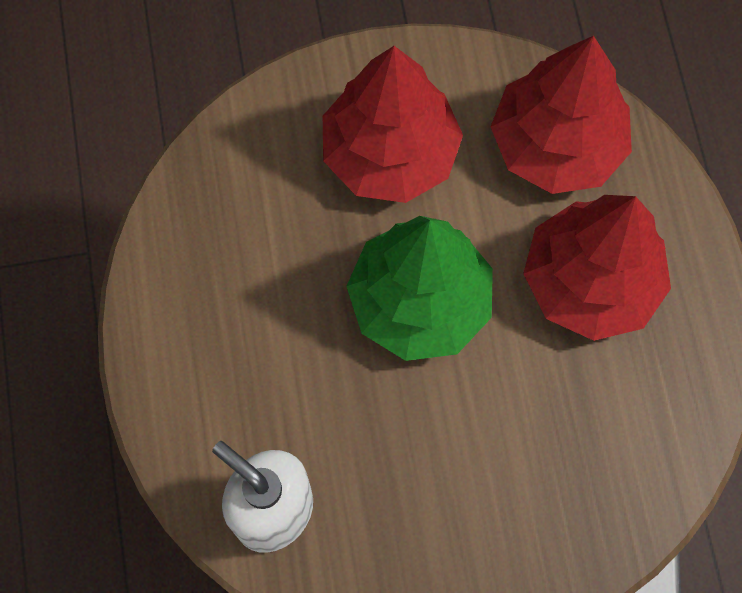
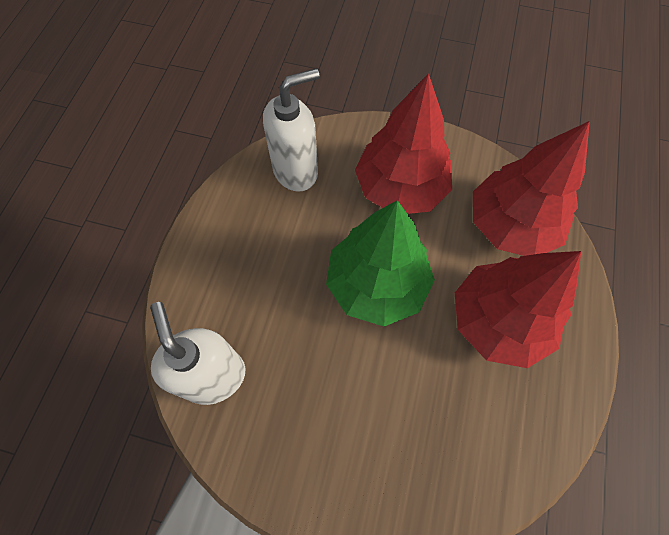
camera: 25 degrees right, 5 degrees down
(234, 190) = (296, 171): none -> white soap dispenser

